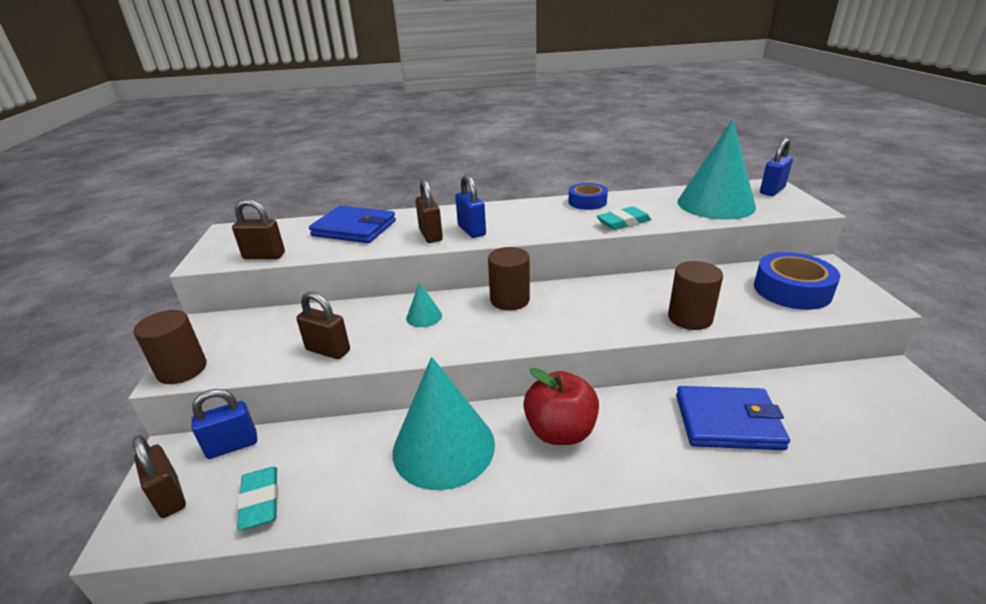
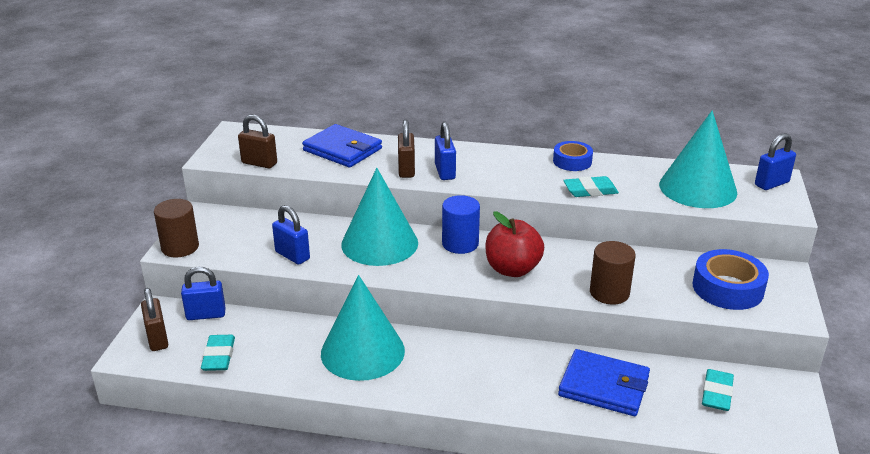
camera: 15 degrees right, 0 degrees up
(328, 350) = (292, 255): brown padlock -> blue padlock
(424, 316) = (379, 243): turquoise cone -> turquoise cone, size x2.40
(510, 300) = (460, 244): brown cylinder -> blue cylinder
(560, 431) = (459, 362): red apple -> red apple (512, 269)
(839, 400) = (717, 393): none -> turquoise eraser

